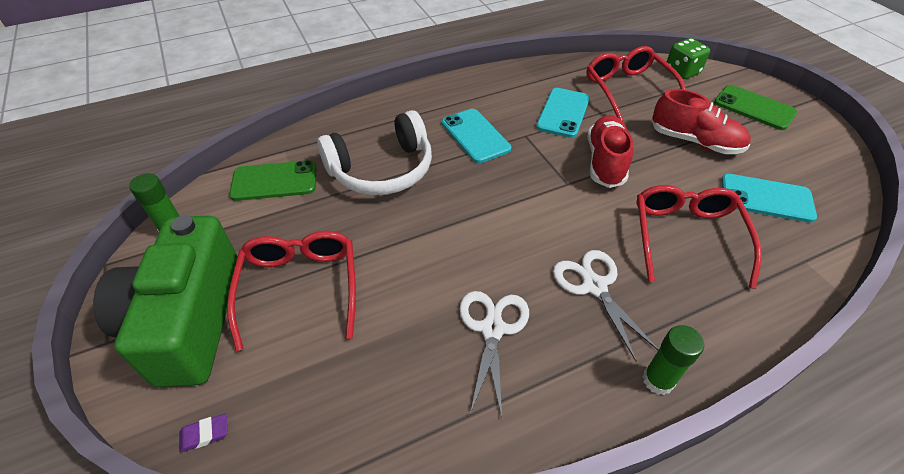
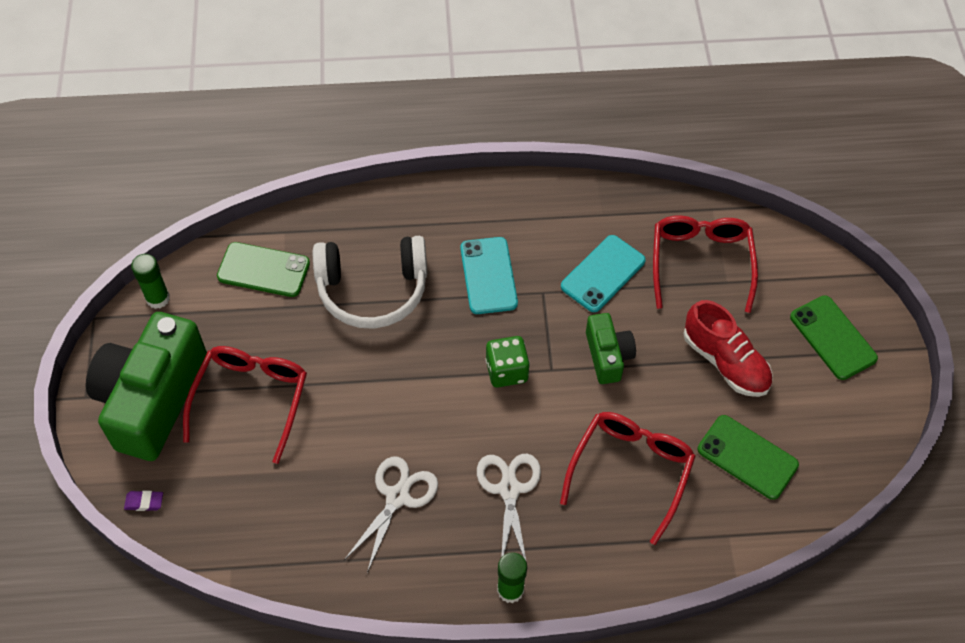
camera: 20 degrees right, 10 degrees up
(605, 162) = (608, 355): red shoe -> green camera
(682, 71) = (787, 255): green dice -> green dice (506, 371)
(766, 198) = (747, 457): turquoise phone -> green phone

